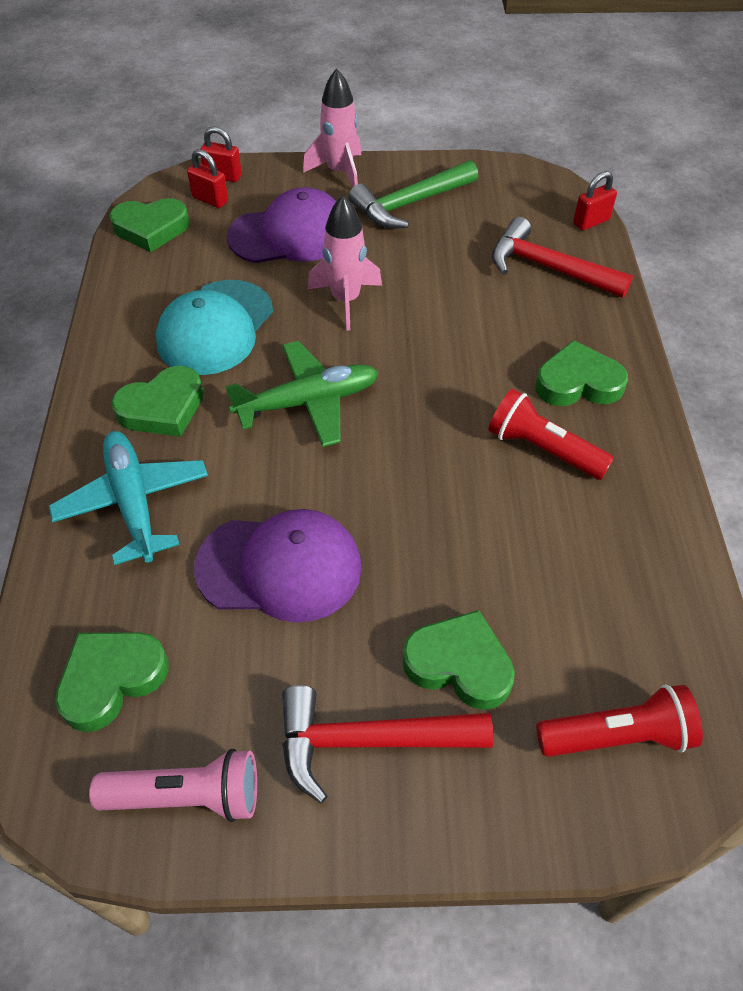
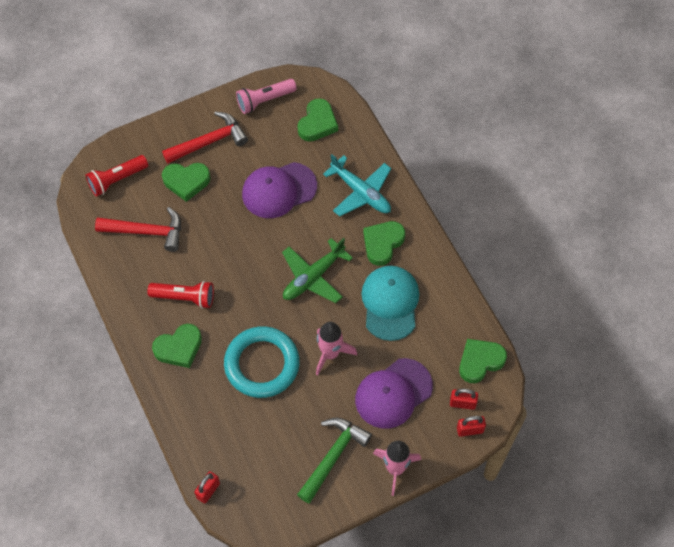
camera: 155 degrees right, 10 degrees up
(454, 321) = (262, 364): none -> turquoise ring
(548, 268) = (222, 432): red hammer -> red hammer (146, 232)

